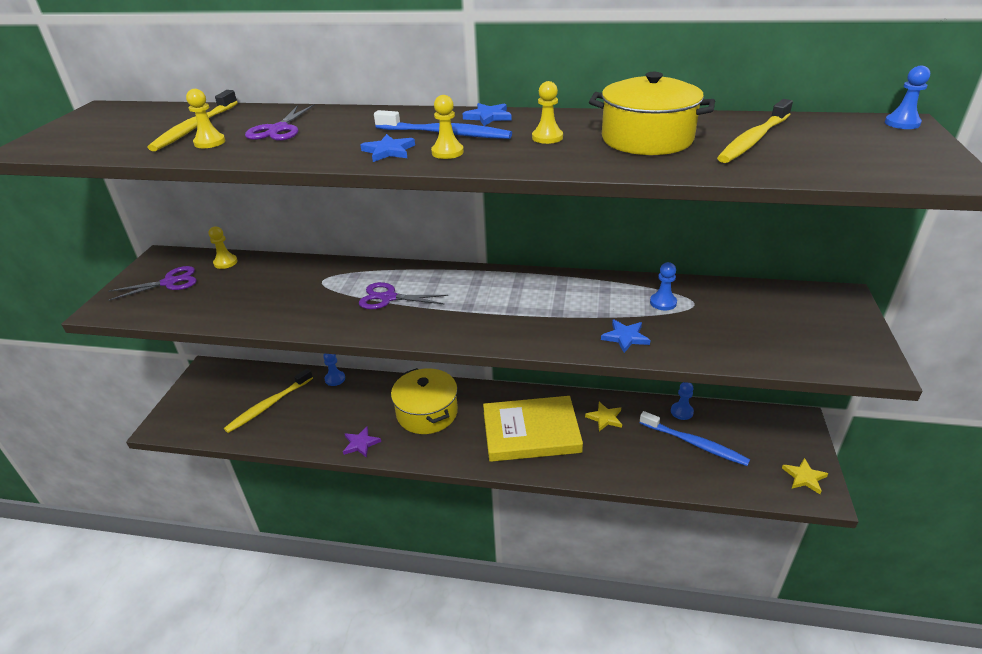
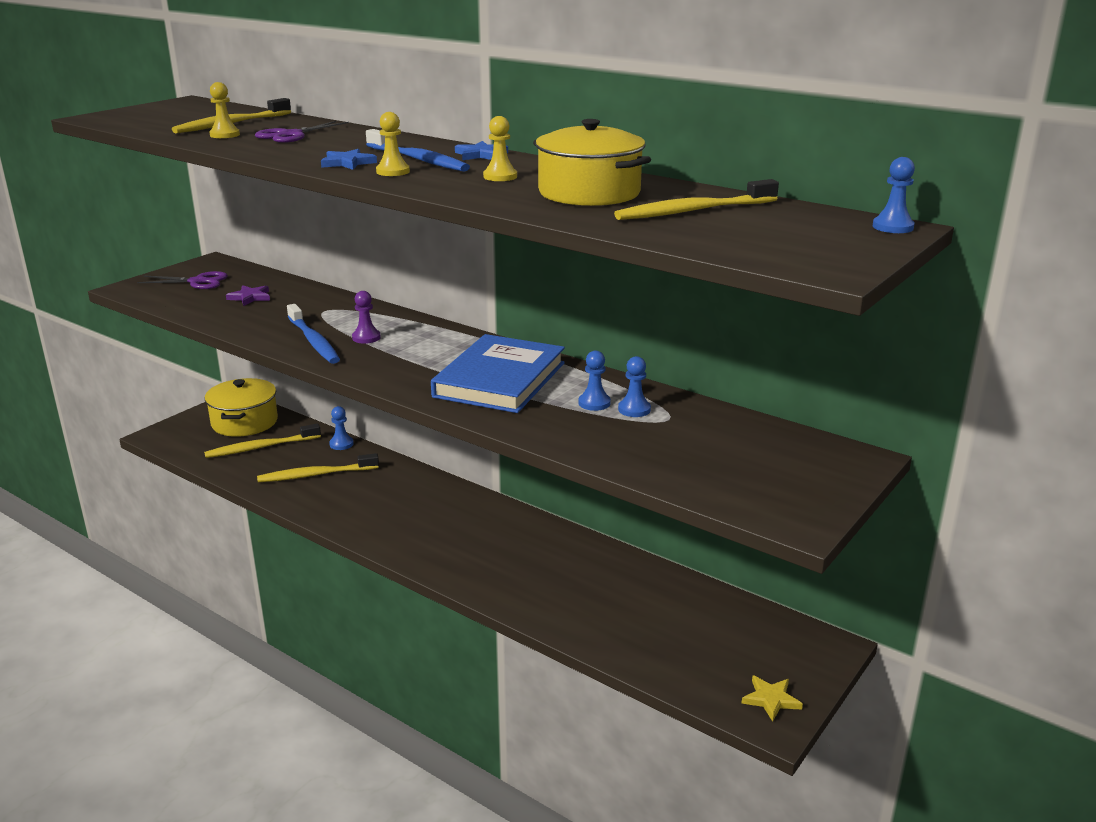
camera: 25 degrees right, 10 degrees down
(225, 262) = (259, 278): yellow pawn -> none
(338, 414) = (316, 475): none -> yellow toothbrush
(361, 443) = (314, 505): purple star -> purple star (250, 297)
(388, 298) = (366, 338): purple scissors -> purple pawn
(427, 413) = (402, 500): yellow pot -> yellow pot (244, 422)
(531, 432) = (492, 551): yellow book -> none
(539, 306) = (500, 380): none -> blue book
(605, 418) = (587, 565): yellow star -> none
(625, 337) = (552, 425): blue star -> none
(681, 412) = (686, 588): blue pawn -> blue pawn (594, 403)
(694, 443) = (668, 622): blue toothbrush -> blue toothbrush (313, 341)

